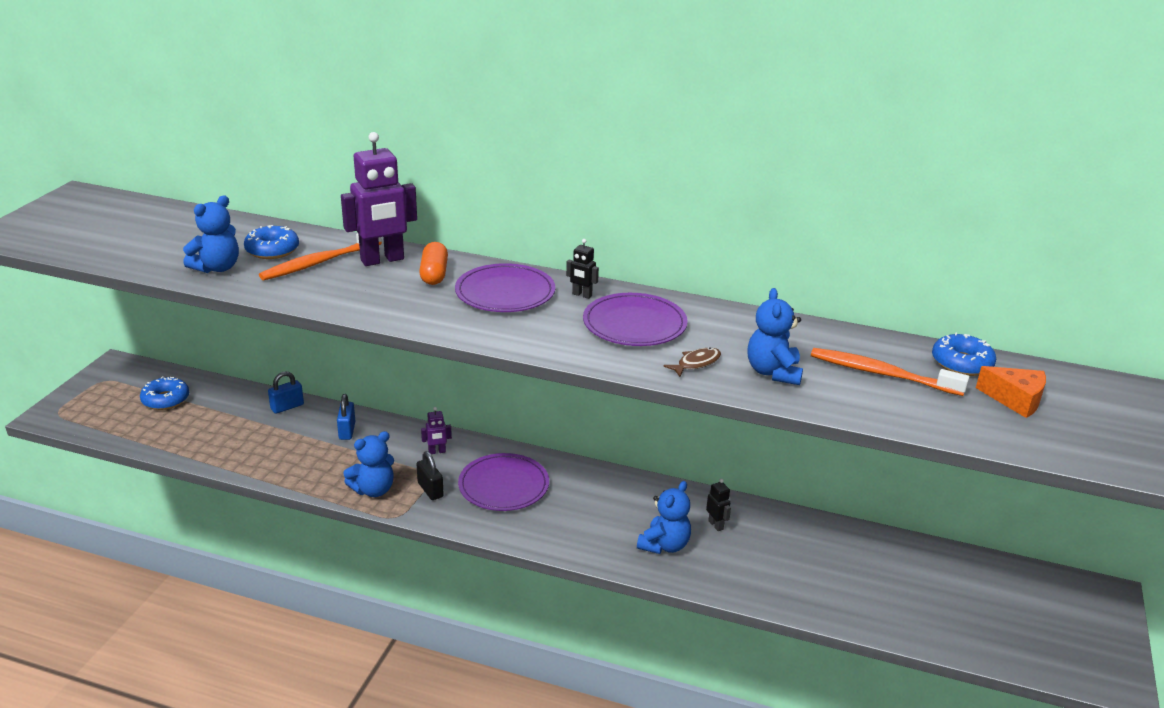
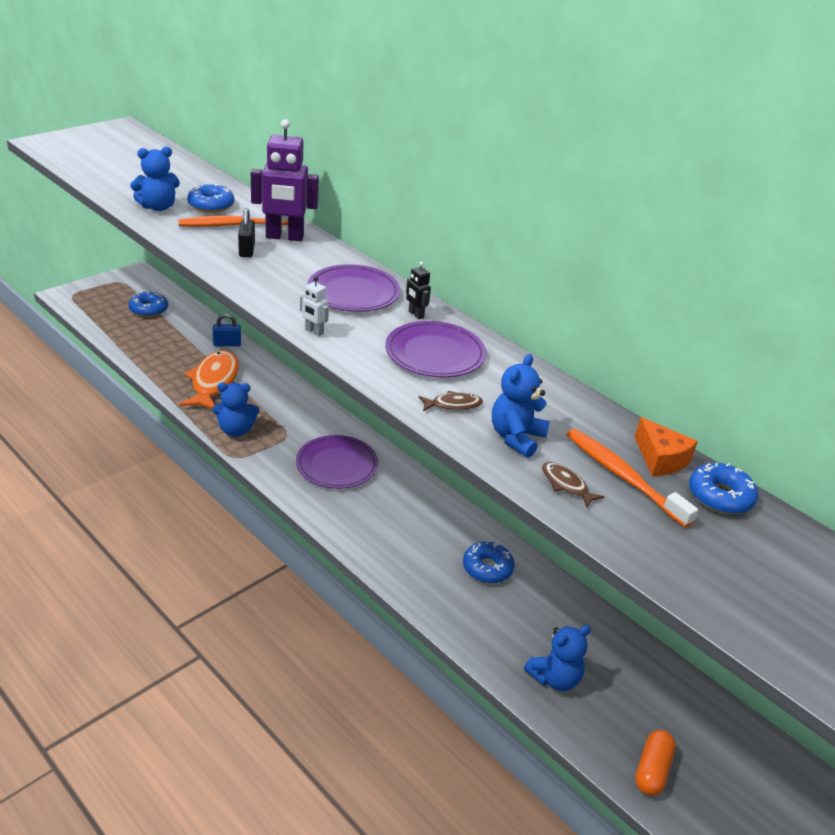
camera: 25 degrees right, 5 degrees up
(307, 450) = (213, 382): none -> orange fish
(347, 431) = (254, 377): blue padlock -> none
(430, 490) = (277, 446): black padlock -> black padlock (247, 250)
(434, 274) = (312, 260): orange capsule -> orange capsule (652, 770)
(437, 452) = (308, 418): purple robot -> none
(508, 340) = (314, 331): none -> white robot
(664, 545) = (427, 567): blue teddy bear -> blue teddy bear (555, 678)
(716, 525) = (487, 568): black robot -> blue donut
(849, 396) = (566, 485): none -> brown fish
(1015, 400) = (740, 552): orange cheese -> orange cheese (660, 459)

